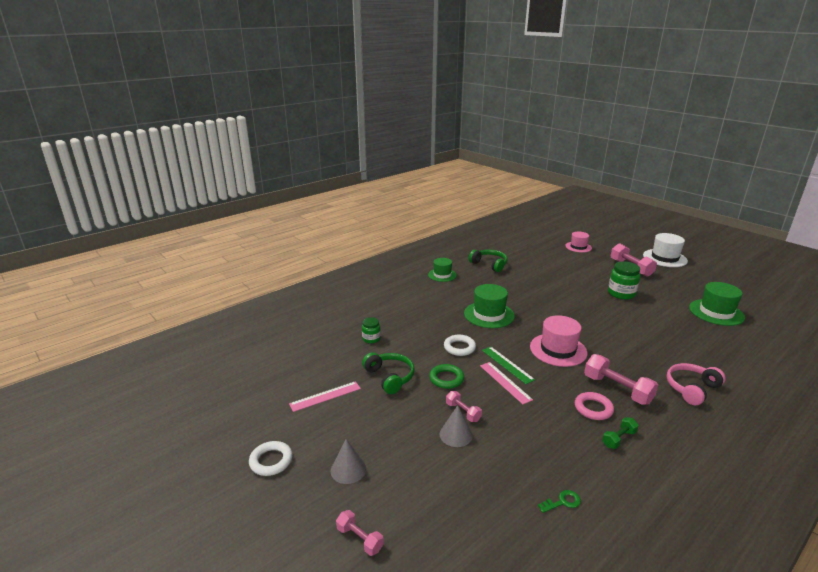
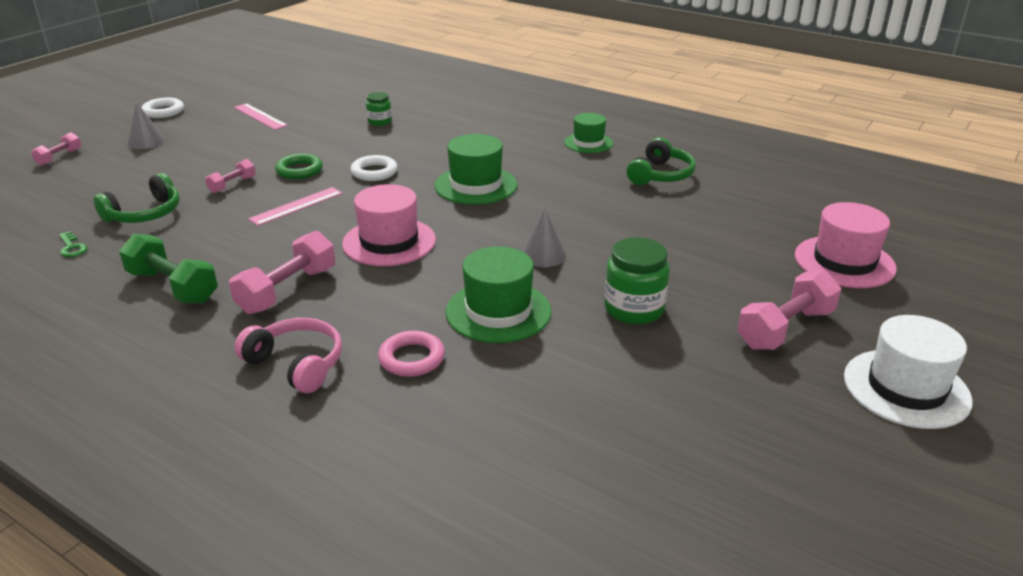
camera: 75 degrees right, 5 degrees up
(390, 377) = (299, 140): green headphones -> green headphones (145, 214)
(456, 434) = (192, 184): grey cone -> grey cone (543, 255)
(507, 364) = (339, 205): green ruler -> none
(578, 247) = (844, 262): pink hat -> pink hat, size x1.54
(593, 408) = (239, 269): pink ring -> pink ring (412, 358)
(618, 439) = (172, 287): green dumbbell -> green dumbbell, size x1.80
(716, 312) = (619, 439): green hat -> green hat (498, 311)

